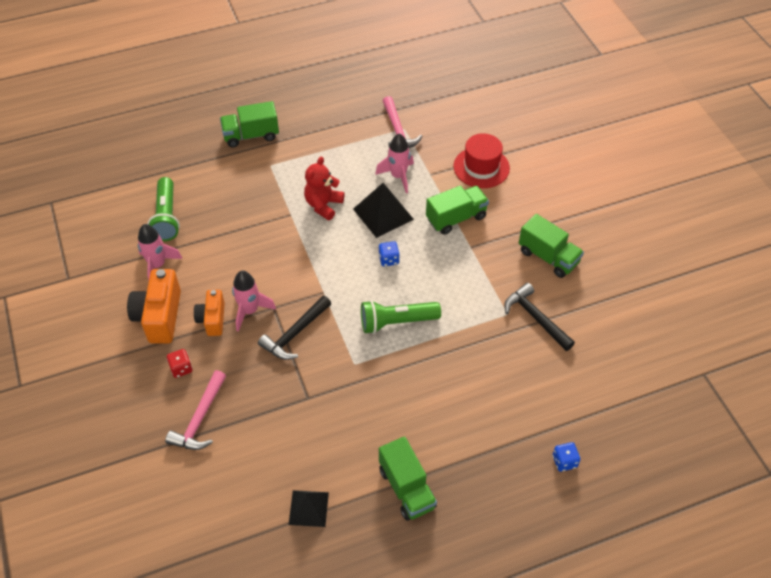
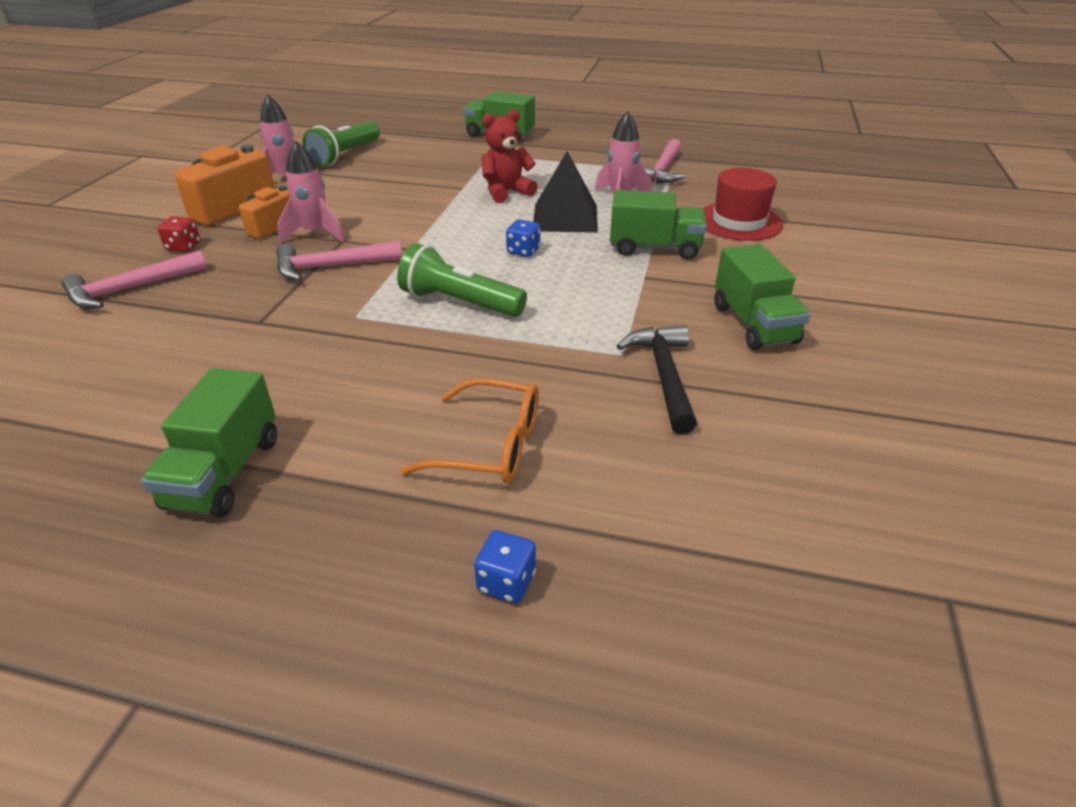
camera: 35 degrees right, 15 degrees down
(295, 334) = (331, 267): black hammer -> pink hammer
(308, 508) = (85, 424): black pyramid -> none
(500, 404) = (490, 446): none -> orange glasses

